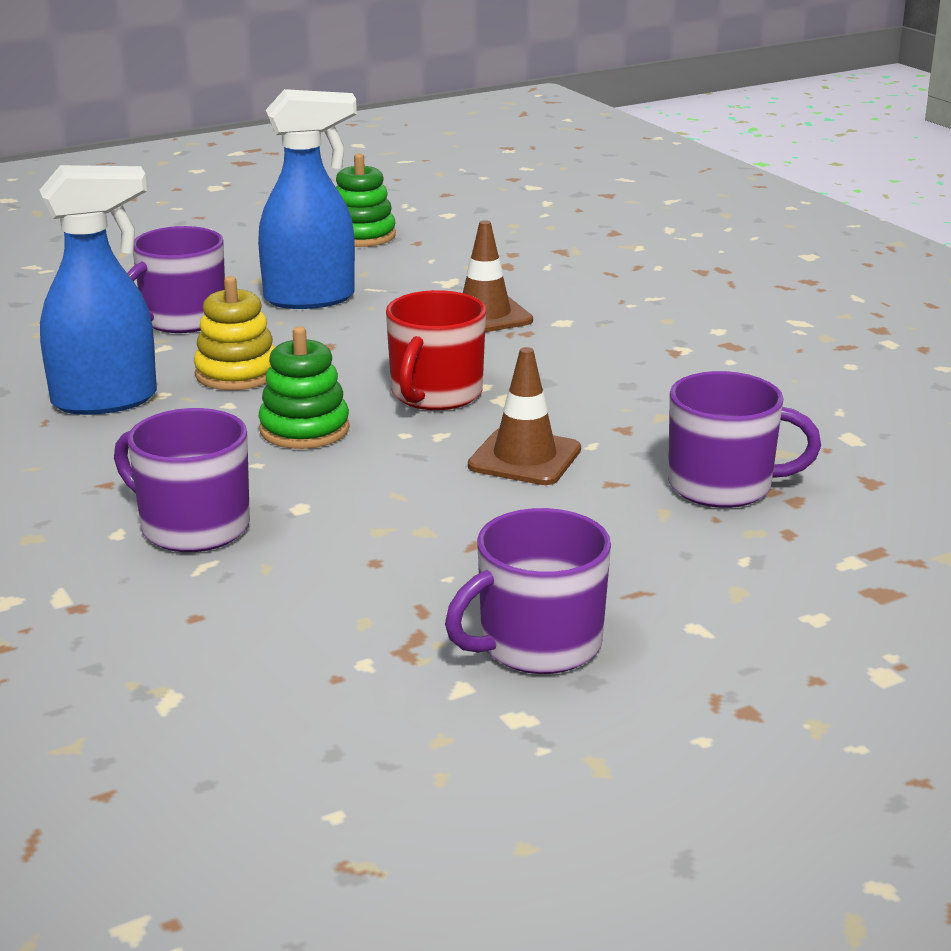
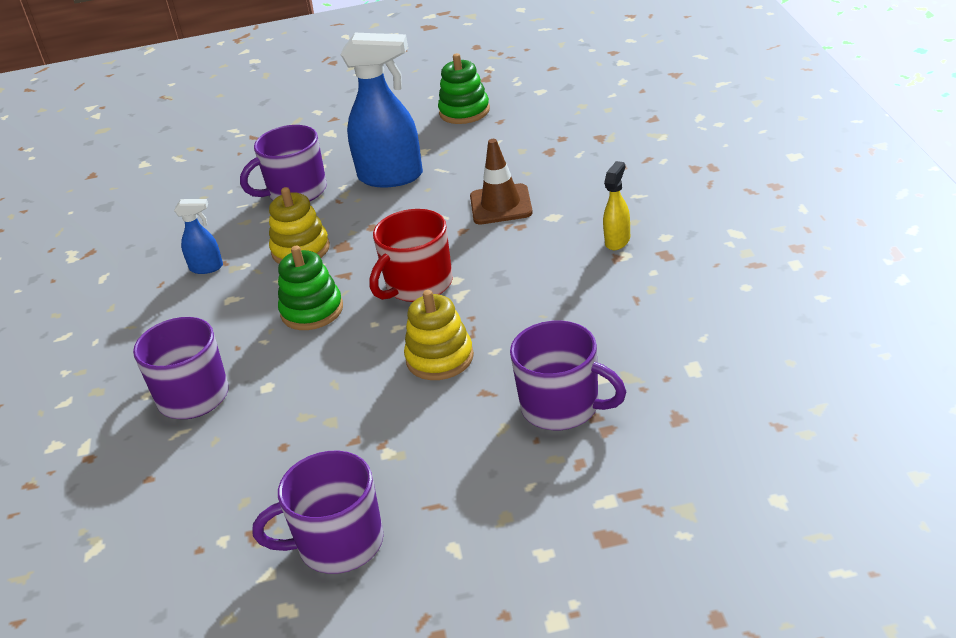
camera: 25 degrees right, 10 degrees up
(106, 400) = (207, 268): blue spray bottle -> blue spray bottle, size x0.48
(524, 458) = (440, 358): brown traffic cone -> yellow stacking toy
(663, 337) = (617, 241): none -> yellow spray bottle

